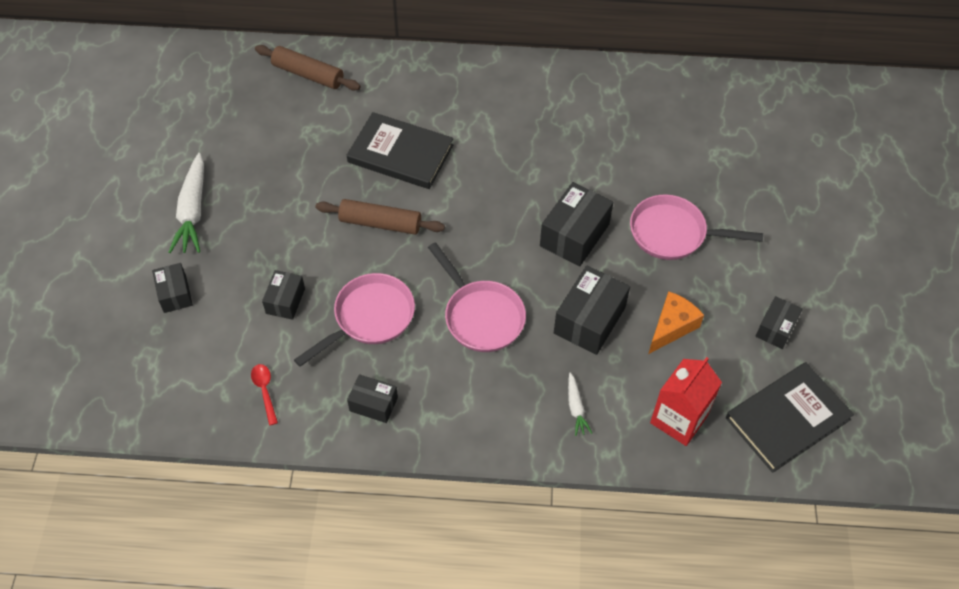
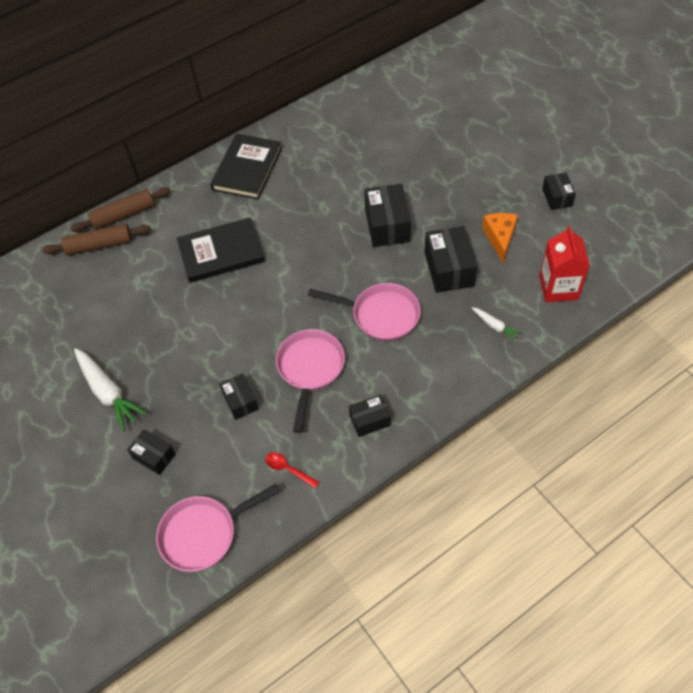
camera: 35 degrees left, 0 degrees up
(380, 223) = (254, 305): brown rolling pin -> brown rolling pin (123, 215)
(673, 233) = (444, 184): pink pan -> pink pan (203, 534)
(787, 419) = (614, 243): black book -> black book (247, 169)

